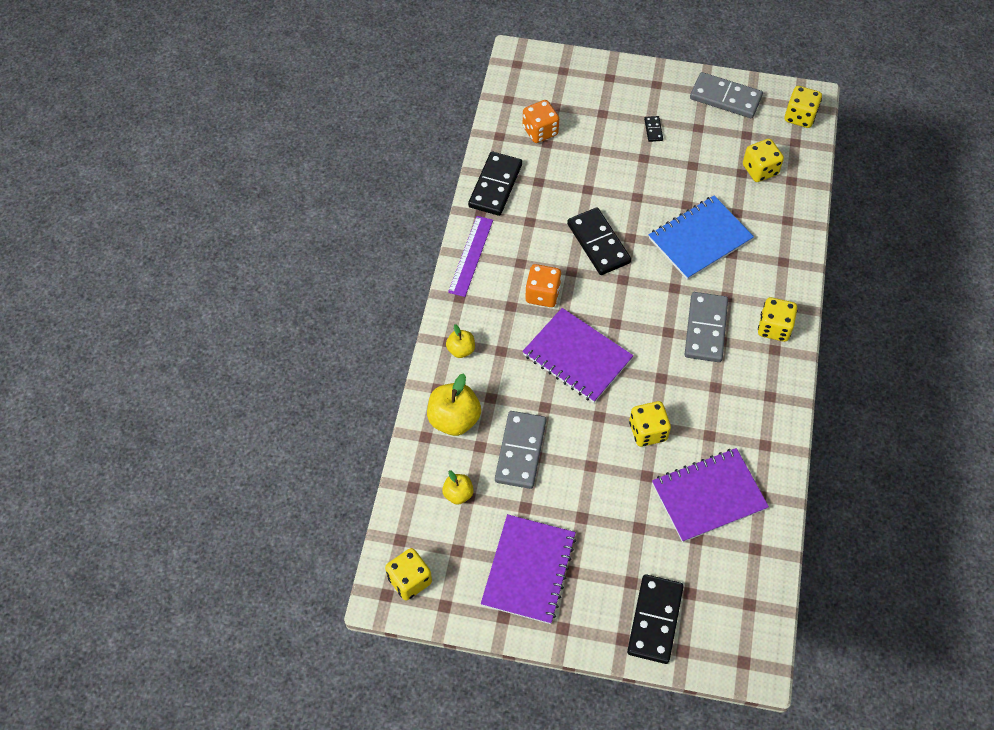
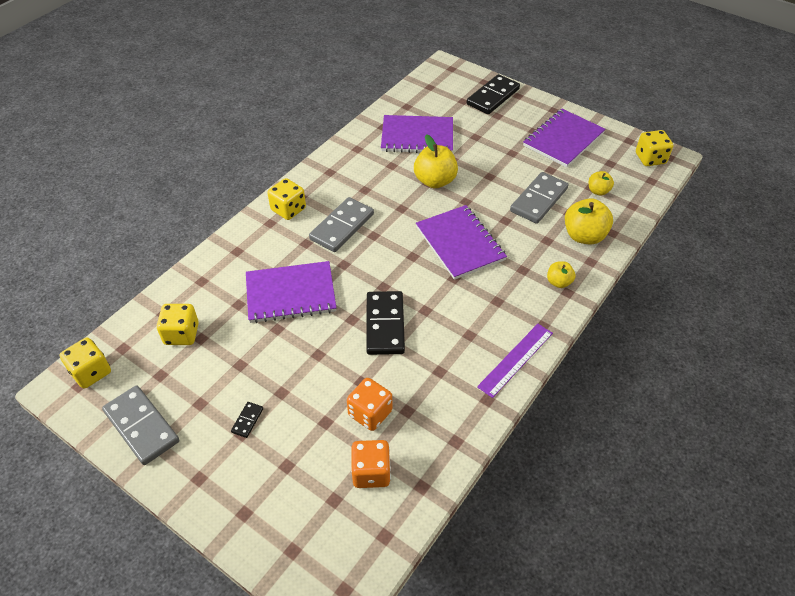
camera: 155 degrees left, 10 degrees down
(495, 186) = (456, 424): black domino -> none
(542, 294) = (463, 300): orange dice -> orange dice (370, 413)
(648, 431) = (435, 181): yellow dice -> yellow apple
(700, 239) = (290, 294): blue notebook -> purple notebook

